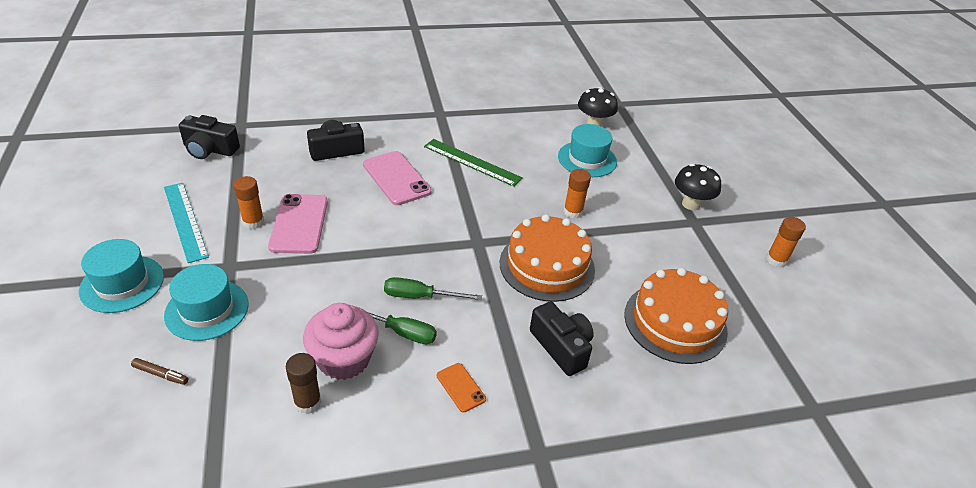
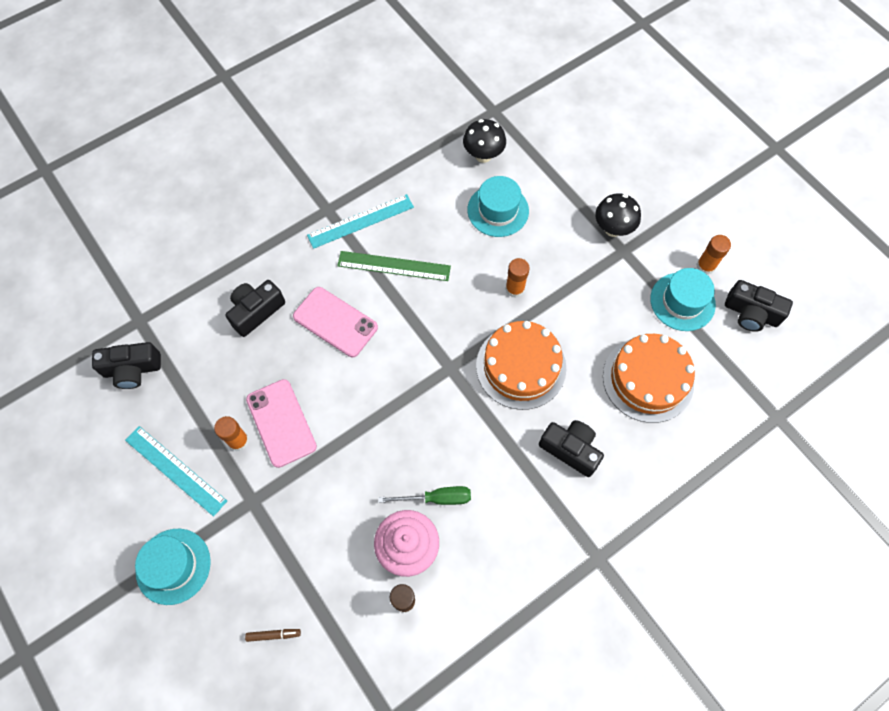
camera: 20 degrees left, 25 degrees up
(207, 309) = (265, 556): turquoise hat -> turquoise hat (682, 301)
(420, 296) = (433, 453): green screwdriver -> none
(460, 387) = (512, 528): orange phone -> none
(462, 128) = (360, 221): none -> turquoise ruler
(814, 311) = (751, 313): none -> black camera

